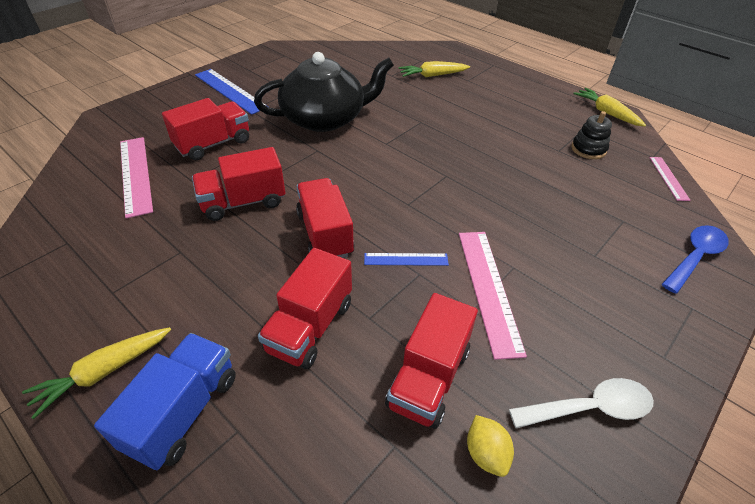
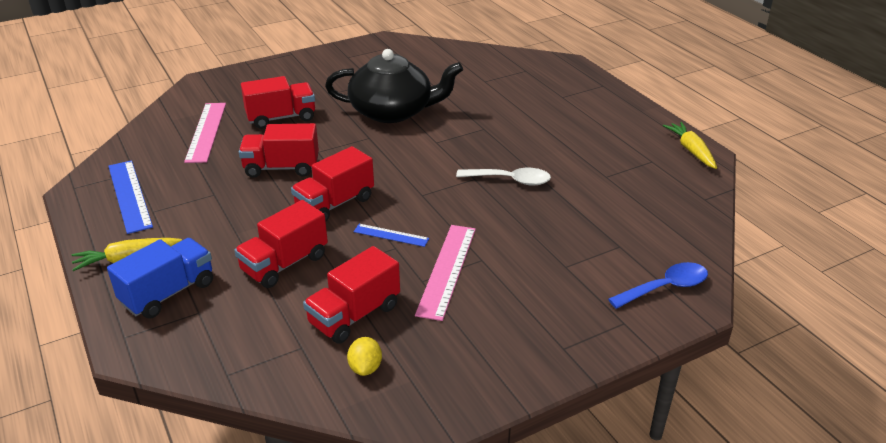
camera: 20 degrees right, 10 degrees down
(230, 91) = (320, 74): blue ruler -> blue ruler (130, 195)
(325, 234) = (335, 204): red truck -> red truck turned 135 degrees counterclockwise
(432, 75) = (527, 87): yellow carrot -> none
(588, 149) = (639, 181): black stacking toy -> none
(589, 408) = (468, 363): white spoon -> white spoon (510, 180)
(668, 178) = (703, 220): pink ruler -> none

